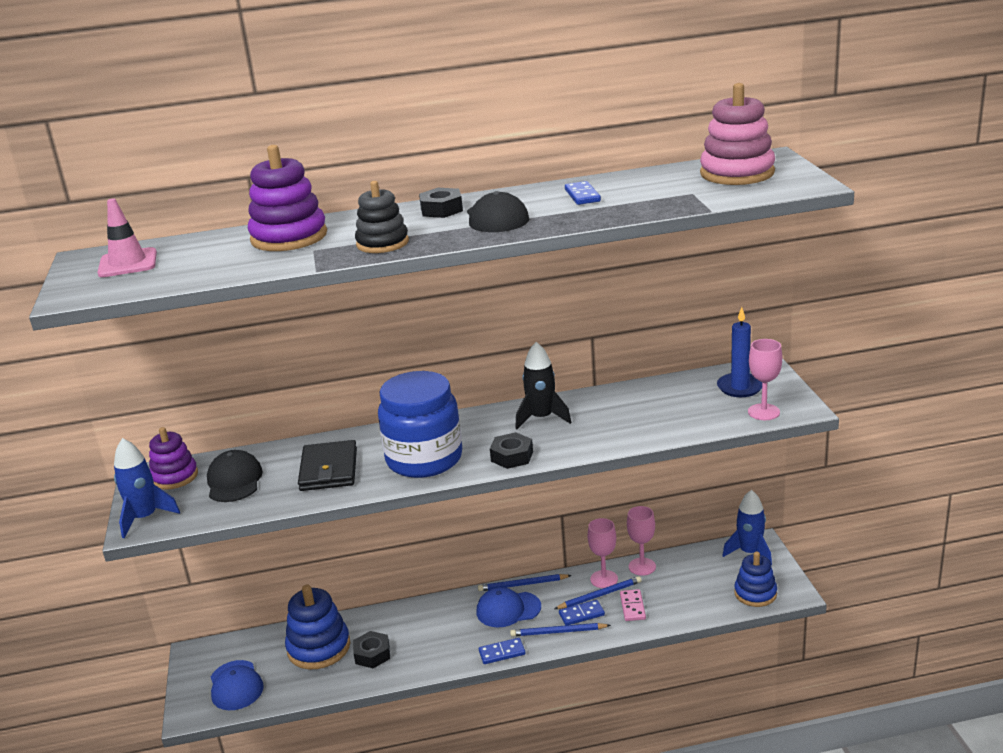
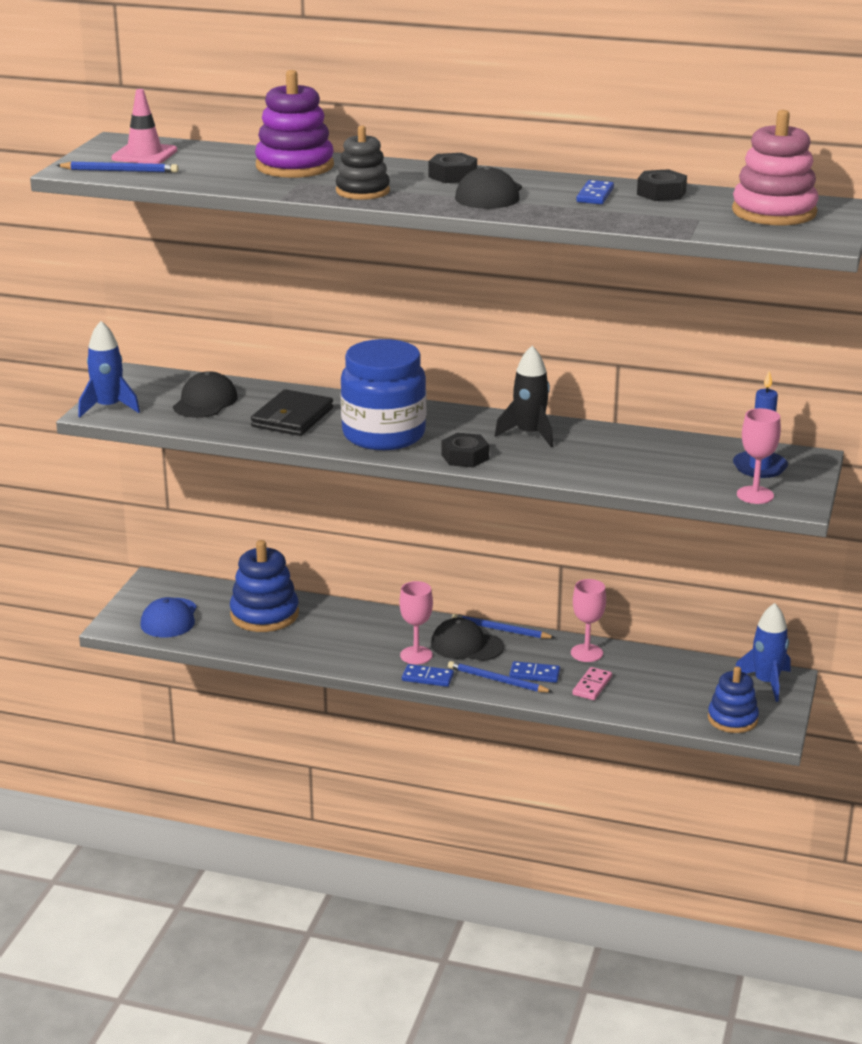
camera: 25 degrees right, 0 degrees up
(174, 477) = (159, 383): purple stacking toy -> none
(372, 654) = (307, 637): black nut -> black nut (661, 193)
(508, 609) = (466, 645): blue cap -> black cap
(600, 595) = (569, 665): blue pencil -> blue pencil (120, 171)
(642, 566) = (637, 656): pink goblet -> pink goblet (416, 655)

